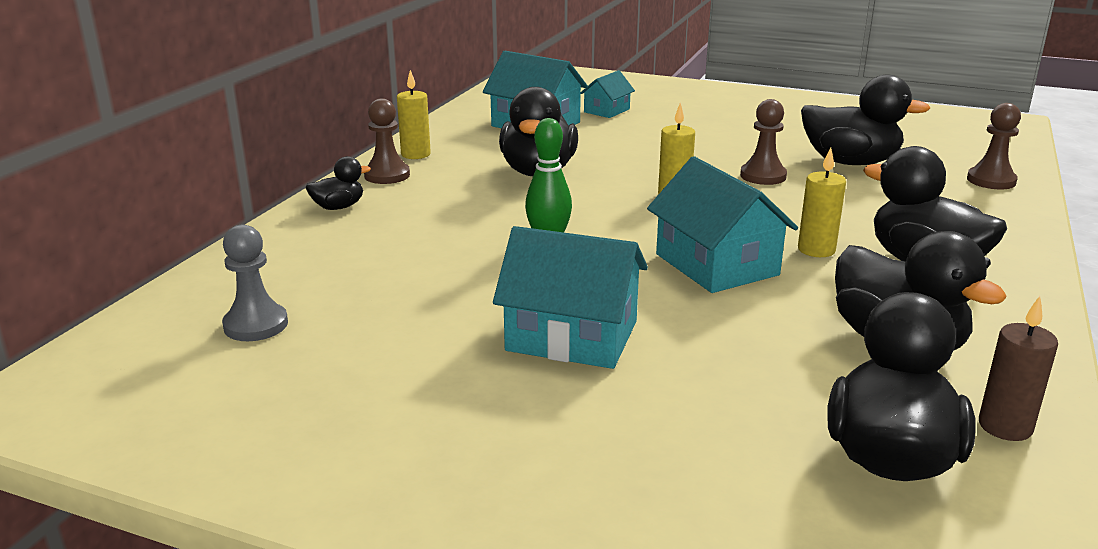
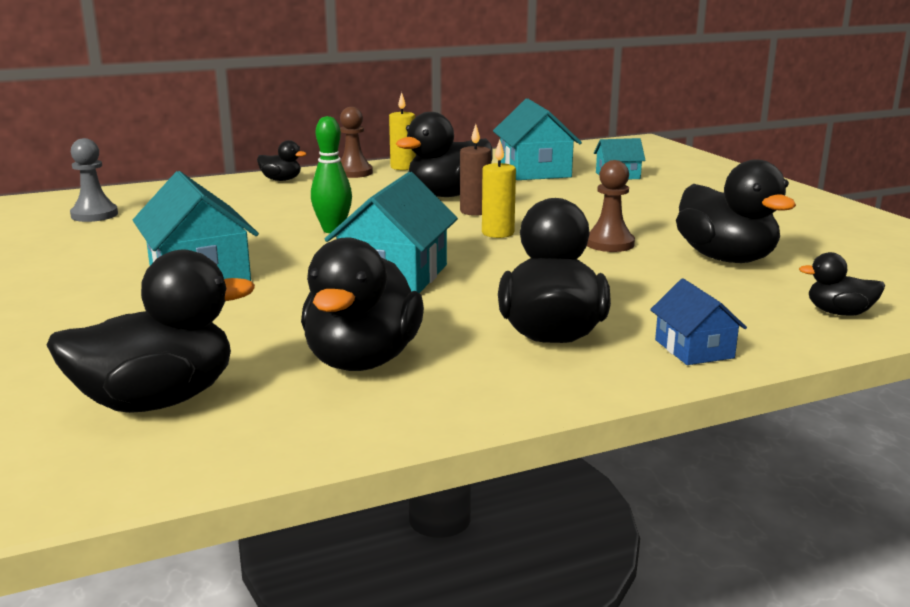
camera: 45 degrees right, 5 degrees down
(816, 250) = (493, 295): yellow candle -> none
(991, 180) = (839, 313): brown pawn -> black duck
(1004, 238) = (694, 349): none -> blue house
(1005, 426) = (271, 430): brown candle -> brown candle (475, 211)

